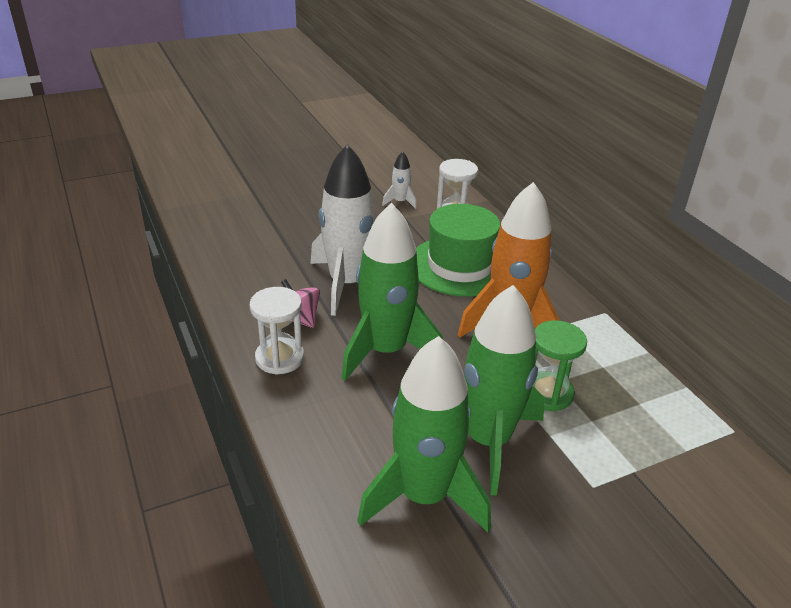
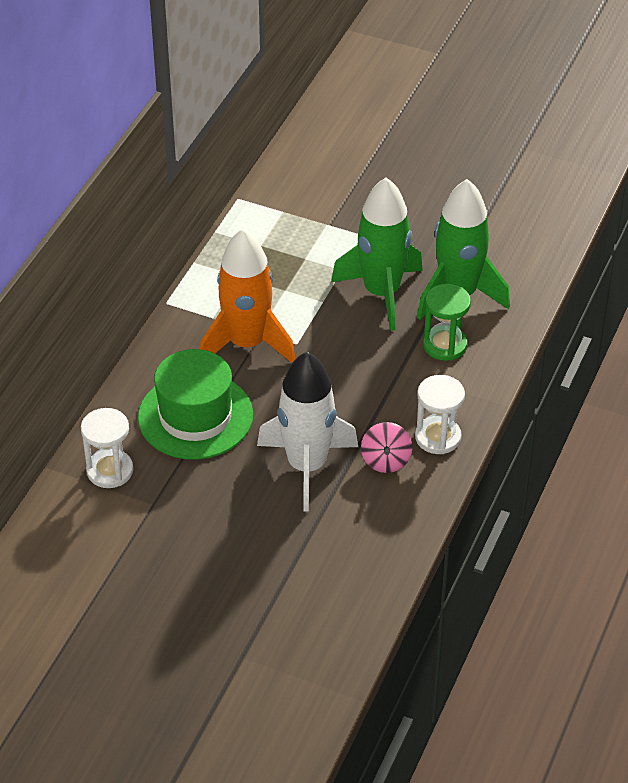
camera: 130 degrees left, 10 degrees up
(385, 351) = (359, 389): green rocket -> none
(400, 202) = (126, 527): white rocket -> none
(547, 393) = (302, 289): green hourglass -> green hourglass (444, 345)

